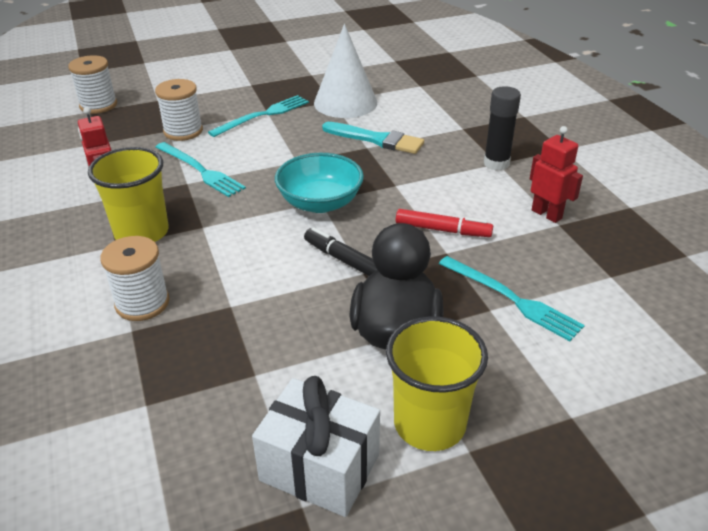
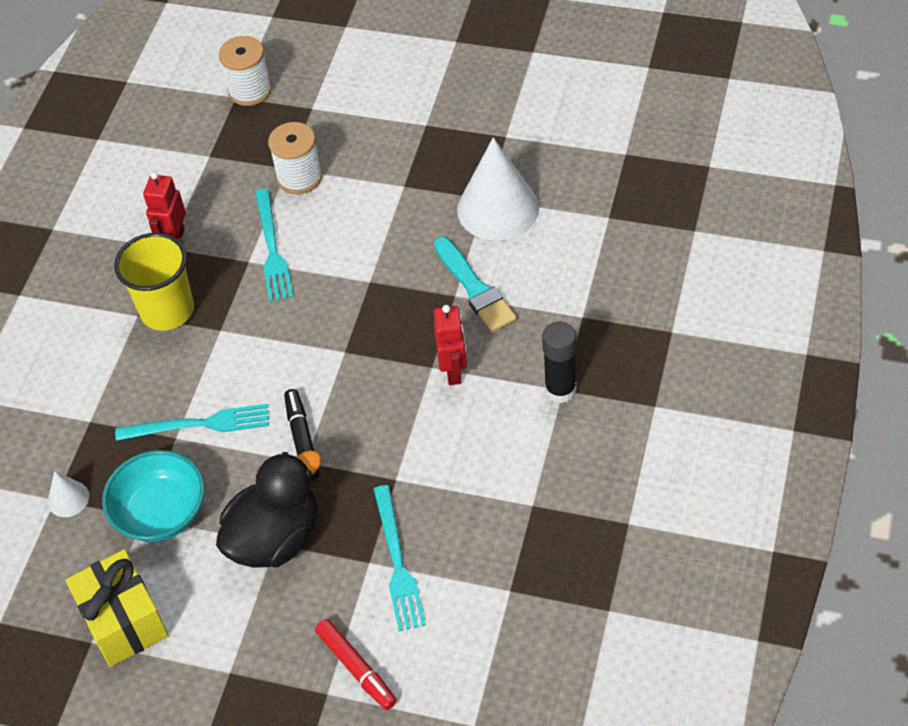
camera: 40 degrees right, 15 degrees up
(142, 303) = (115, 396): white spool -> none
(161, 397) = (68, 498): none -> white cone
(263, 115) = (395, 188): turquoise fork -> turquoise fork (199, 424)
(319, 467) = (124, 621): white gift -> yellow gift
(320, 203) = (342, 354): turquoise bowl -> turquoise bowl (161, 513)
(429, 424) = (223, 634): yellow cup -> none
(443, 230) = (418, 451): red marker -> red marker (356, 668)
(546, 214) = (534, 486): red robot -> red robot (454, 371)

